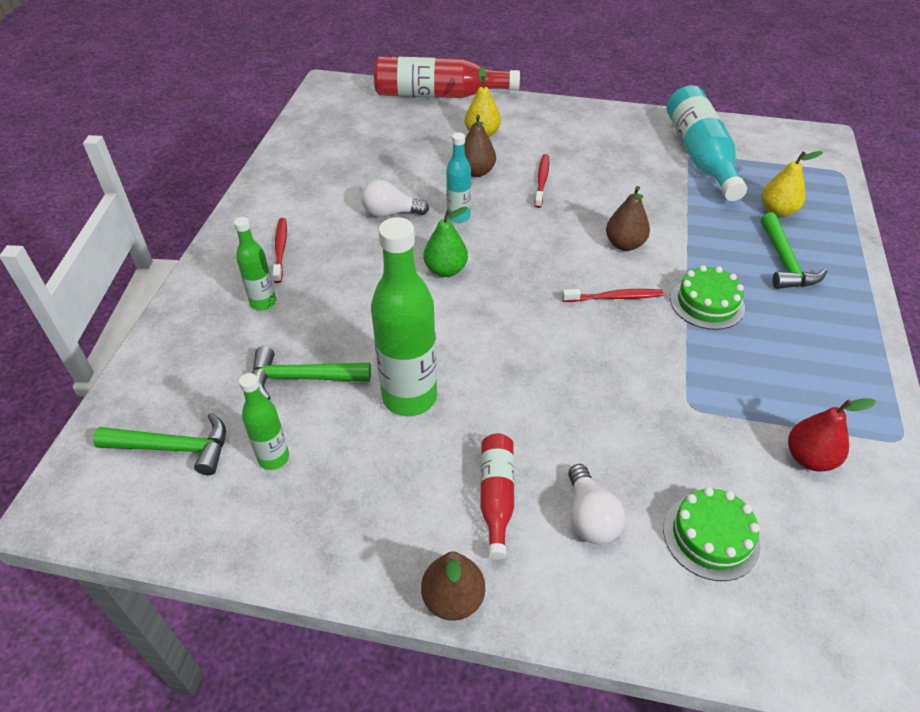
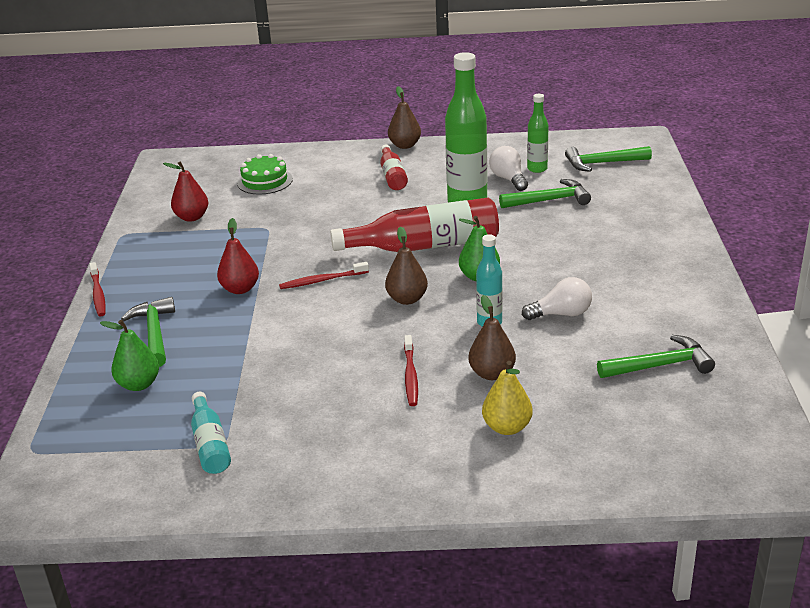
camera: 170 degrees right, 15 degrees down
(263, 303) = (619, 232): green bottle -> none
(280, 249) = (642, 268): red toothbrush -> red toothbrush (98, 294)
(345, 157) = (659, 365): none -> green hammer
(439, 95) = (603, 487): red bottle -> red bottle (424, 246)
(590, 517) = (335, 177): white light bulb -> white light bulb (508, 179)
(624, 244) = (313, 324): brown pear -> brown pear (407, 299)
(700, 156) = (210, 444): turquoise bottle -> turquoise bottle, size x0.54
(707, 303) = (240, 289): green cake -> red pear
(777, 211) = (139, 384): yellow pear -> green pear

